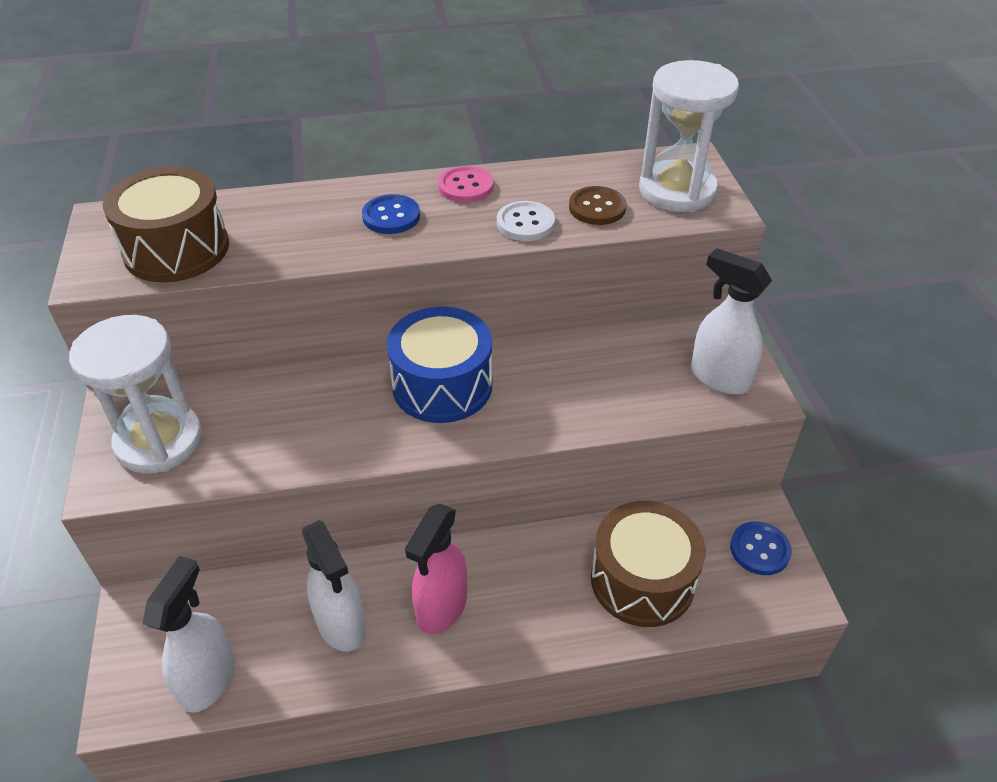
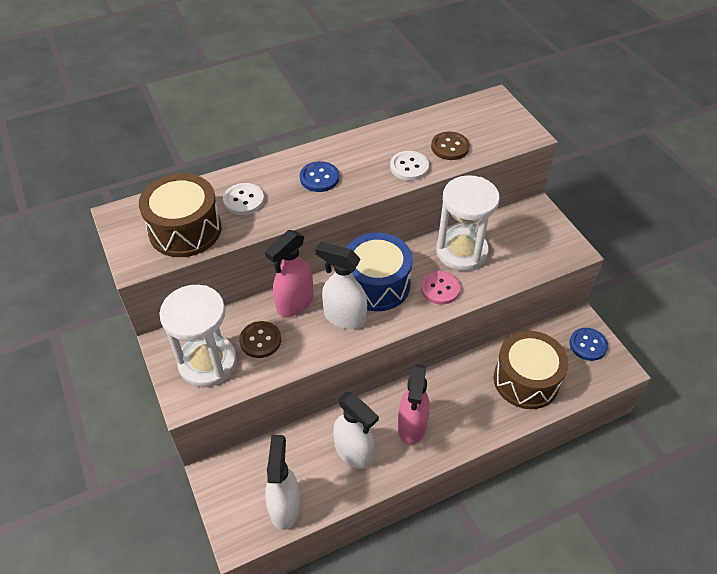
camera: 15 degrees left, 5 degrees up
(244, 427) = (260, 340): none -> brown button
(274, 226) = (244, 200): none -> white button
(315, 387) = (294, 303): none -> pink spray bottle
(466, 186) = (358, 146): pink button -> pink button (440, 289)
(677, 190) = (495, 125): white hourglass -> white hourglass (461, 251)
(719, 377) = (545, 243): white spray bottle -> white spray bottle (344, 317)

